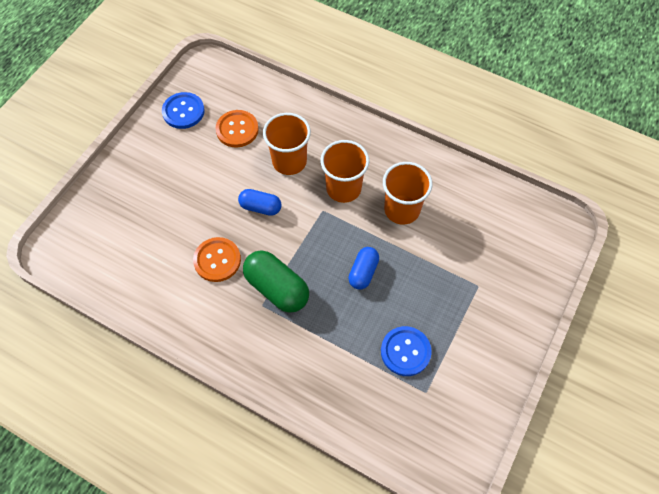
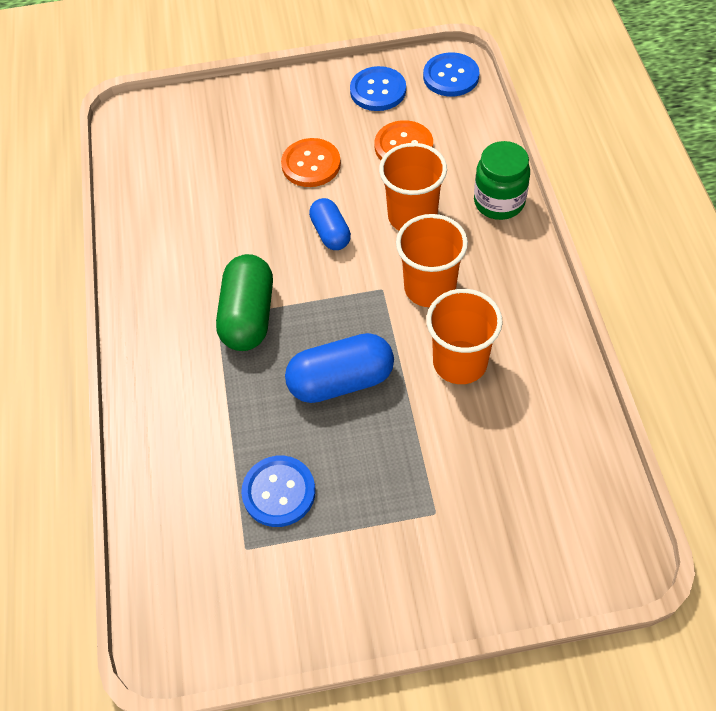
camera: 55 degrees right, 5 degrees down
(212, 72) = (451, 76): none -> blue button
(217, 260) = (234, 243): orange button -> orange button (311, 164)
(320, 117) = (499, 202): none -> green jar
(363, 272) = (341, 381): blue capsule -> blue capsule, size x1.63

